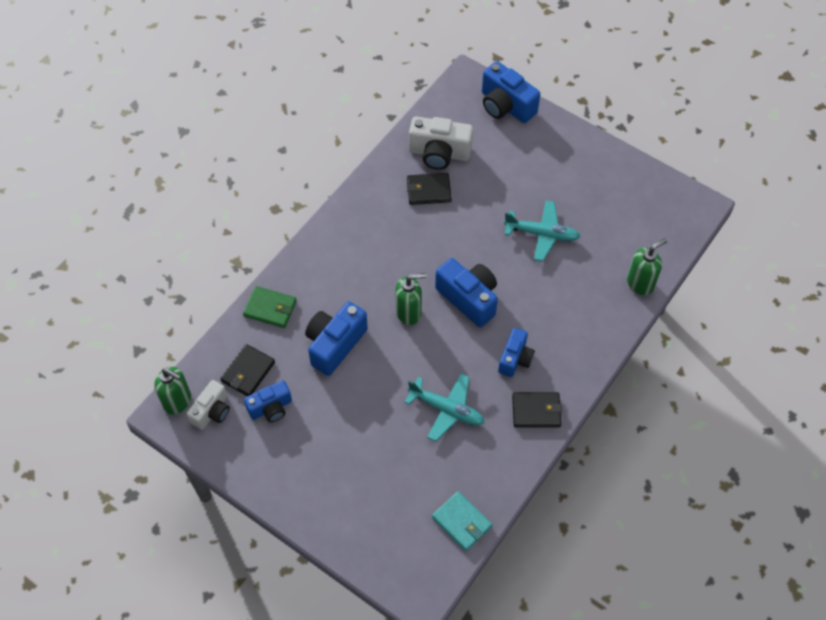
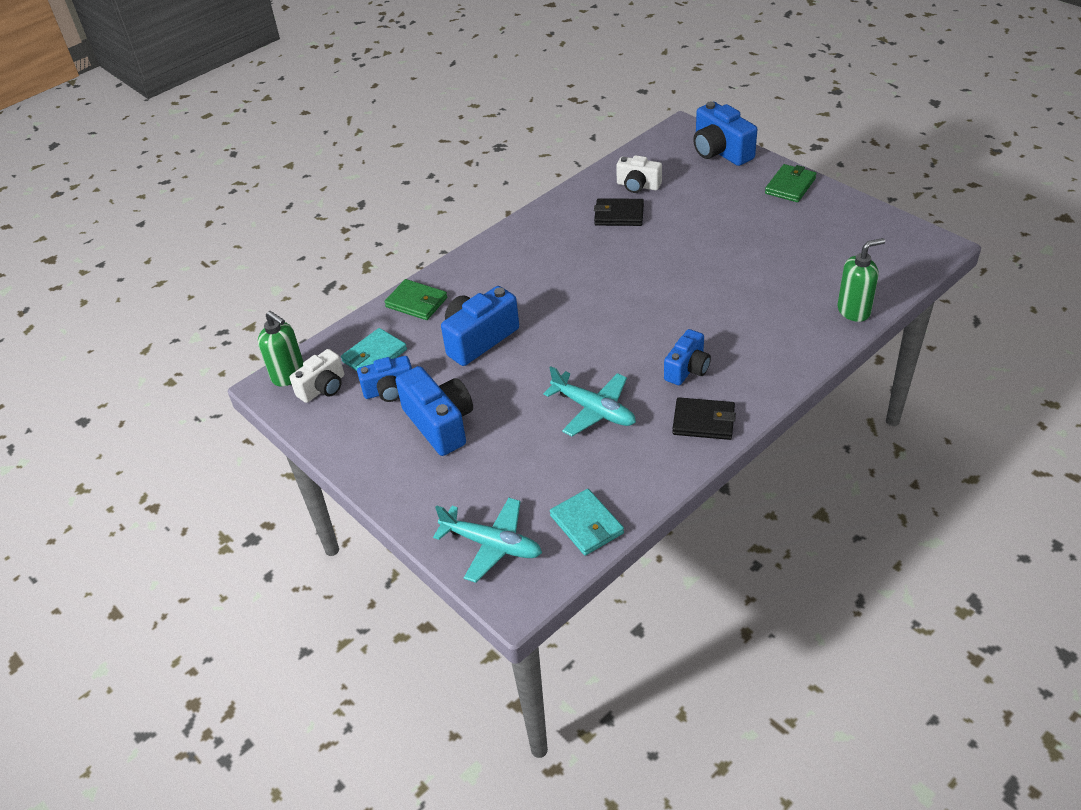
camera: 15 degrees right, 15 degrees down
(248, 372) = (374, 356): black wallet -> turquoise wallet
(409, 312) = (571, 317): green soap dispenser -> none
(439, 153) = (638, 186): white camera -> white camera, size x0.64
(469, 298) = (643, 310): blue camera -> blue camera (440, 424)
(542, 234) = (741, 259): turquoise plane -> turquoise plane (492, 545)
(572, 144) = (790, 186): none -> green wallet

